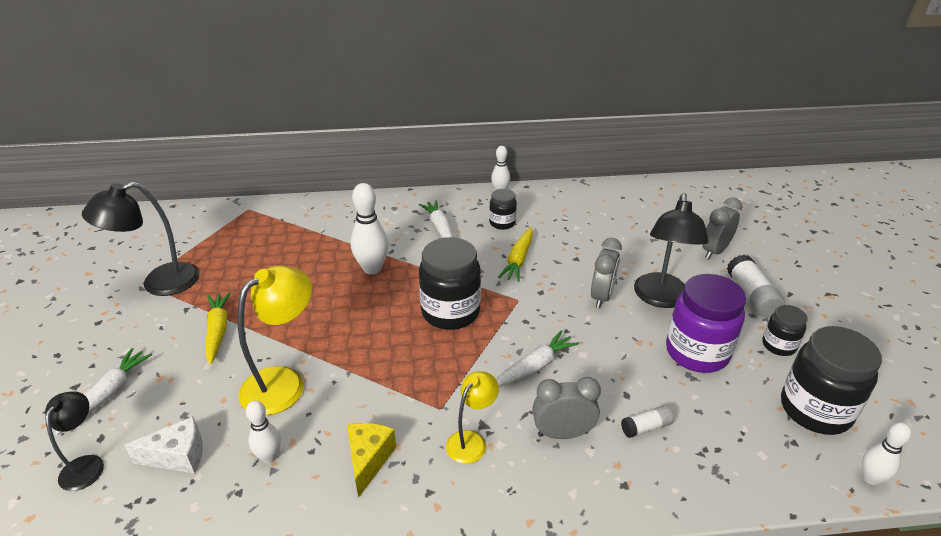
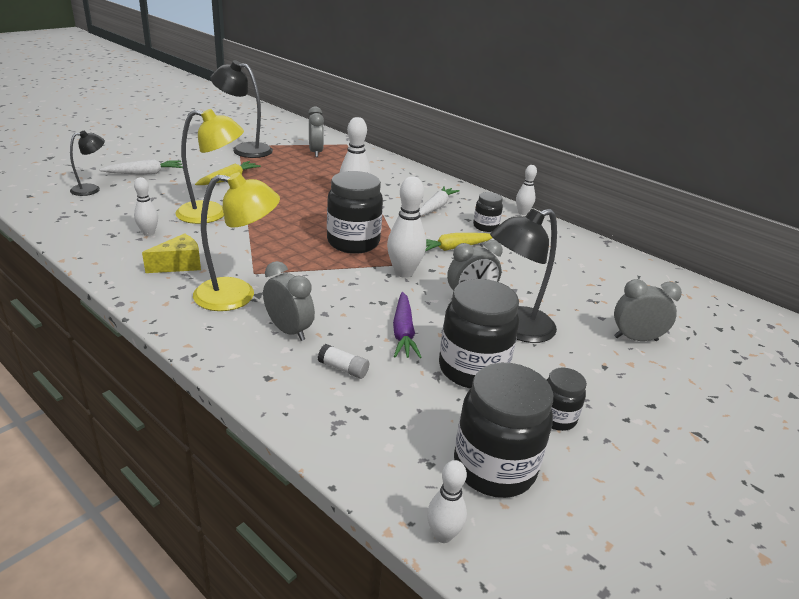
camera: 45 degrees right, 5 degrees down
(178, 456) = (121, 208): white cheese -> none
(238, 238) = (315, 152): none -> grey clock
(471, 441) = (238, 295): yellow lamp -> yellow lamp, size x1.71
(530, 310) = (404, 272): none -> white bowling pin
(534, 367) = (343, 295): white carrot -> none
(620, 362) = (403, 332): none -> purple carrot
(696, 352) = (472, 369): purple jar -> black jar
(751, 296) = (605, 380): white glue stick -> none

